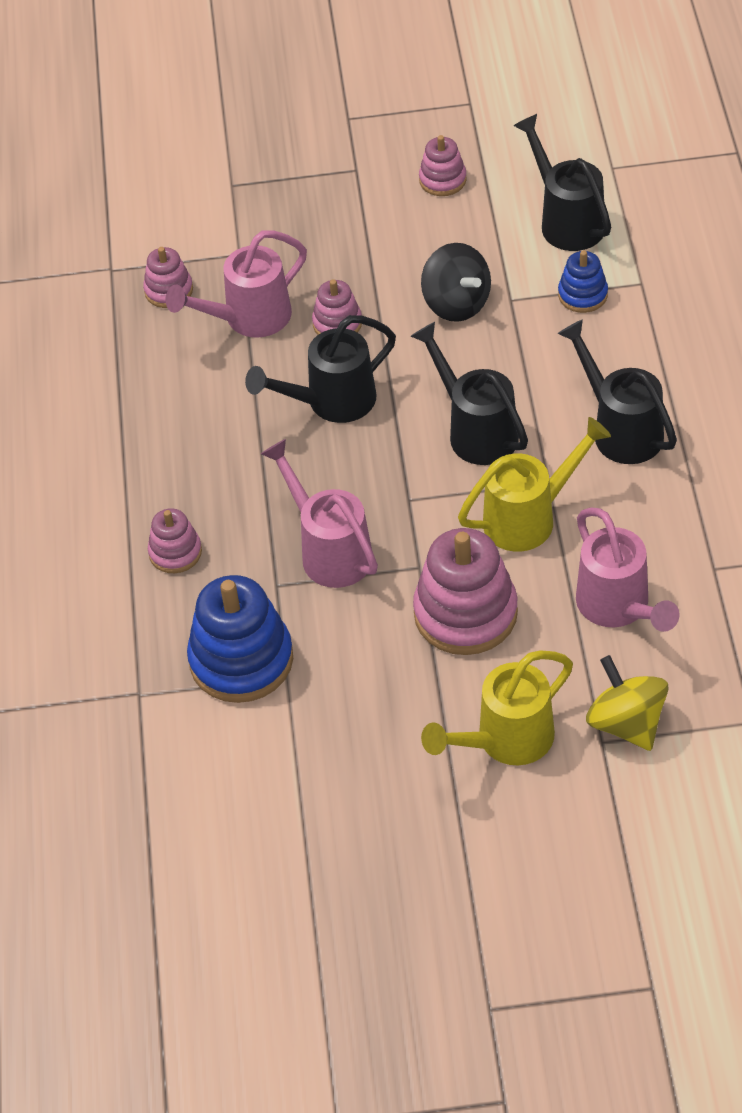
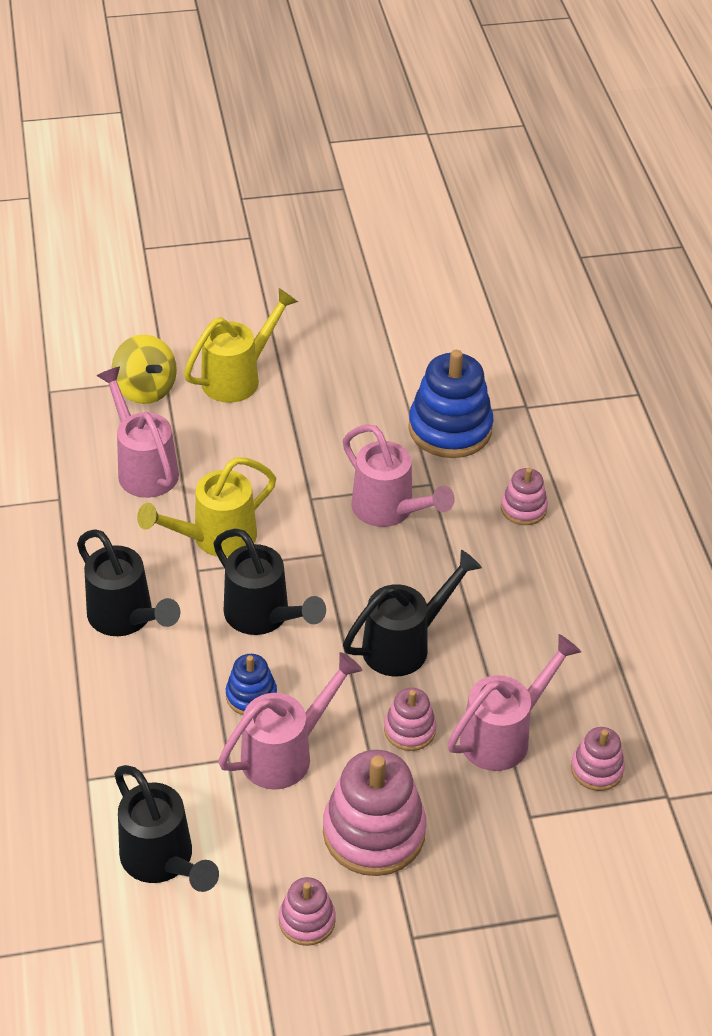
camera: 170 degrees right, 5 degrees down
(456, 303) = (286, 753): black spinning top -> pink watering can
(465, 613) = (270, 463): pink stacking toy -> pink stacking toy (374, 832)
(582, 295) = (151, 764): blue stacking toy -> blue stacking toy (251, 696)

